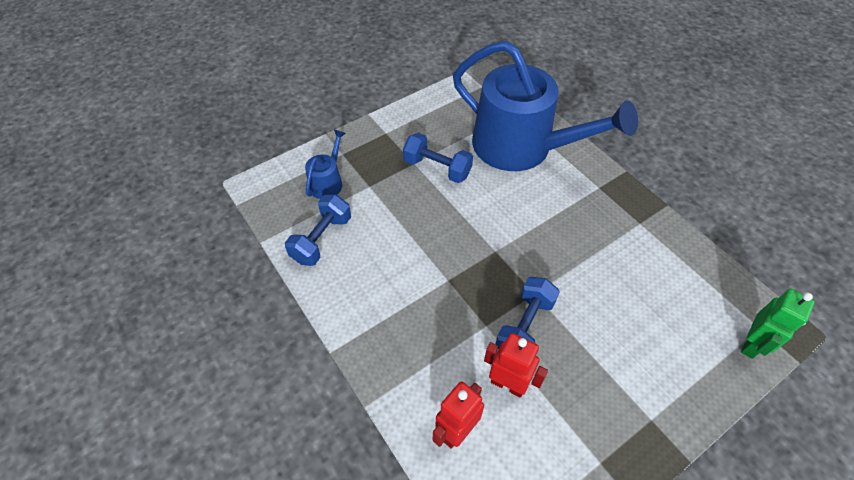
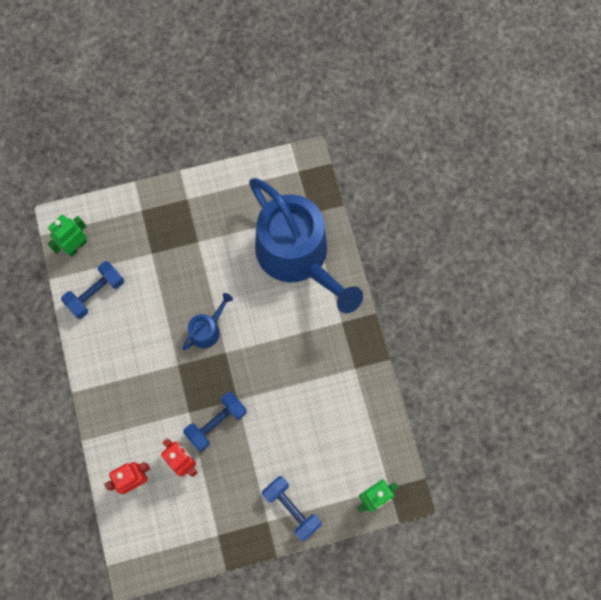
camera: 20 degrees right, 20 degrees up
(282, 202) = (76, 246): none -> green robot
(327, 182) = (119, 237): blue watering can -> blue watering can (207, 330)
(437, 168) = (215, 254): blue dumbbell -> blue dumbbell (291, 508)

